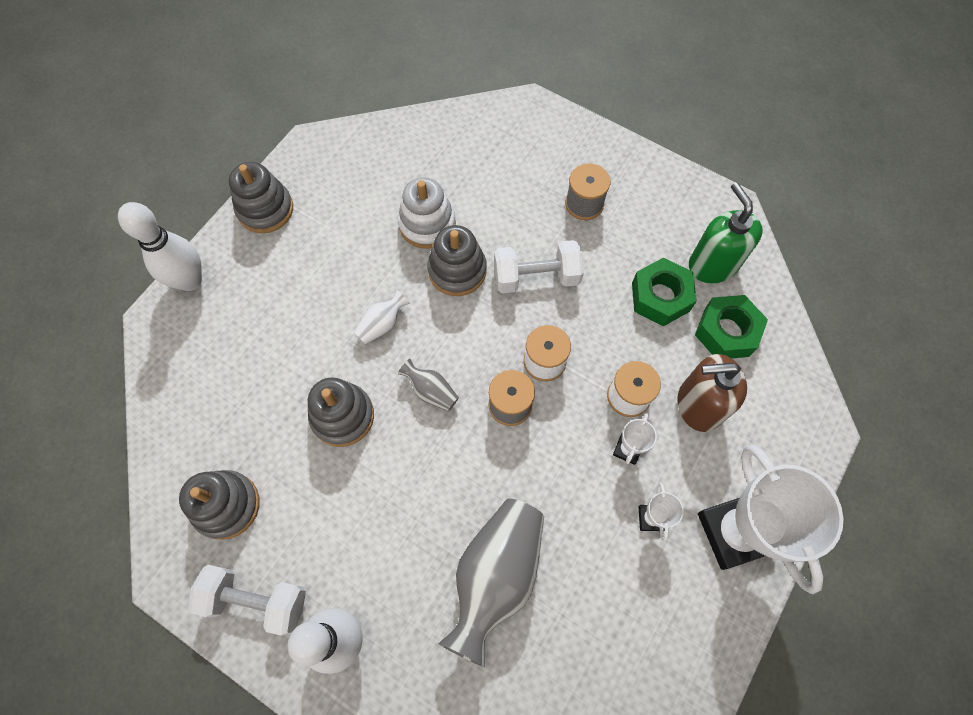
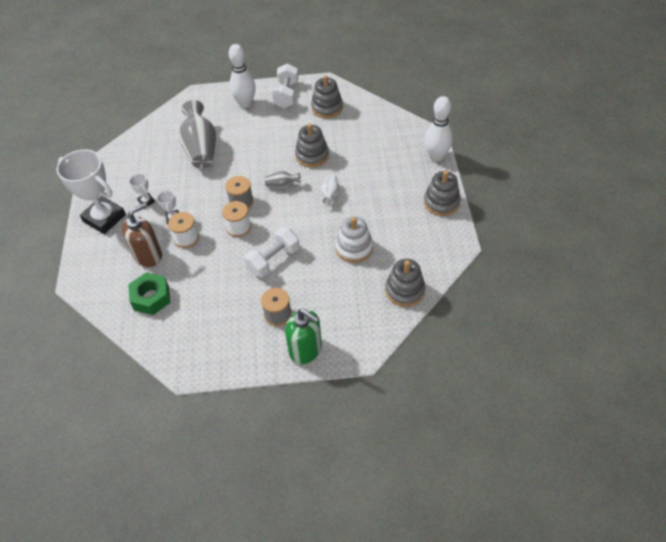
camera: 145 degrees right, 15 degrees down
(256, 600) = (286, 95): white dumbbell -> white dumbbell turned 60 degrees counterclockwise
(457, 270) = (317, 237): grey stacking toy -> grey stacking toy (404, 290)
(660, 297) = (199, 292): green nut -> none
(712, 265) = (179, 328): green soap dispenser -> green soap dispenser (306, 349)

